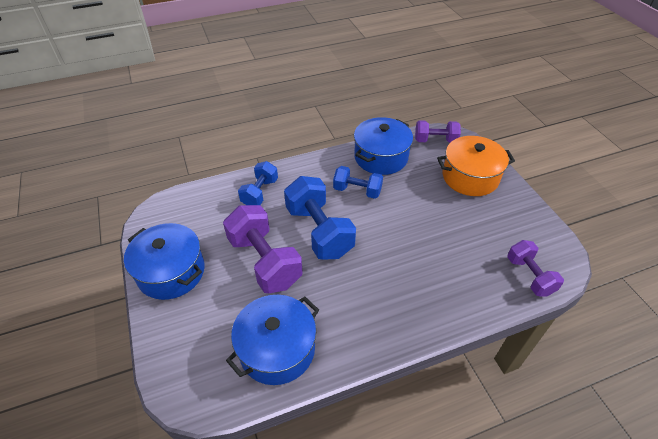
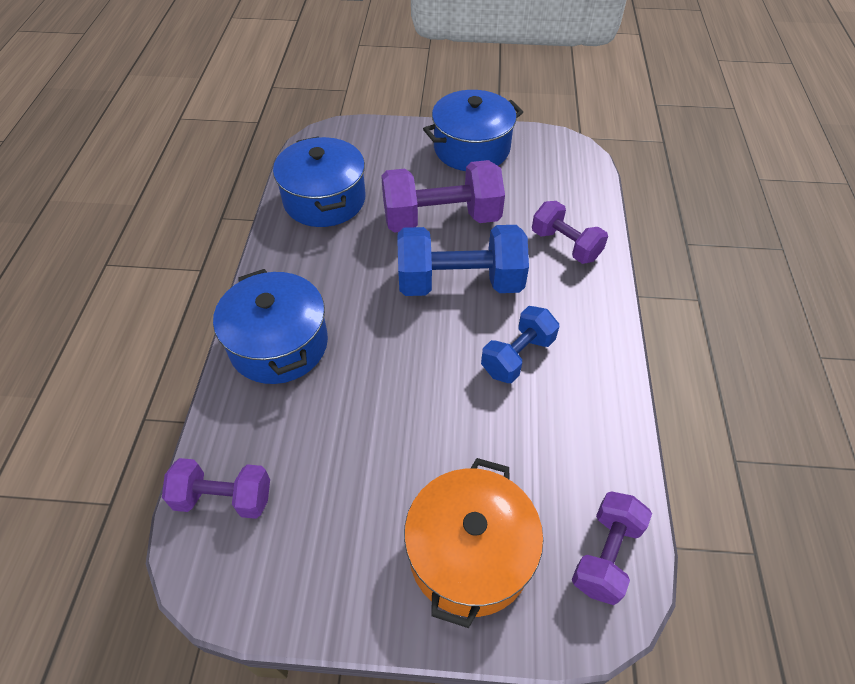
camera: 115 degrees right, 5 degrees up
(260, 193) = (565, 245): blue dumbbell -> purple dumbbell
(381, 157) = (588, 427): blue pot -> blue pot (279, 344)

